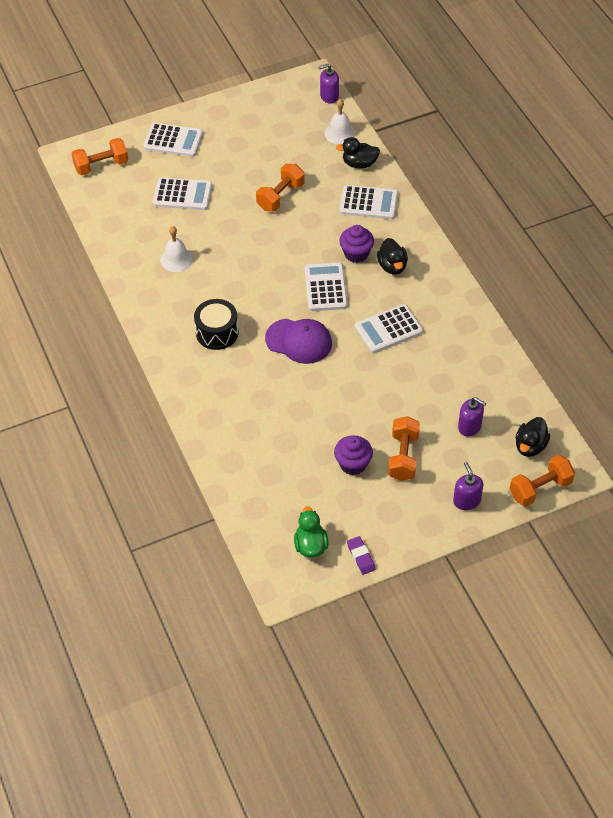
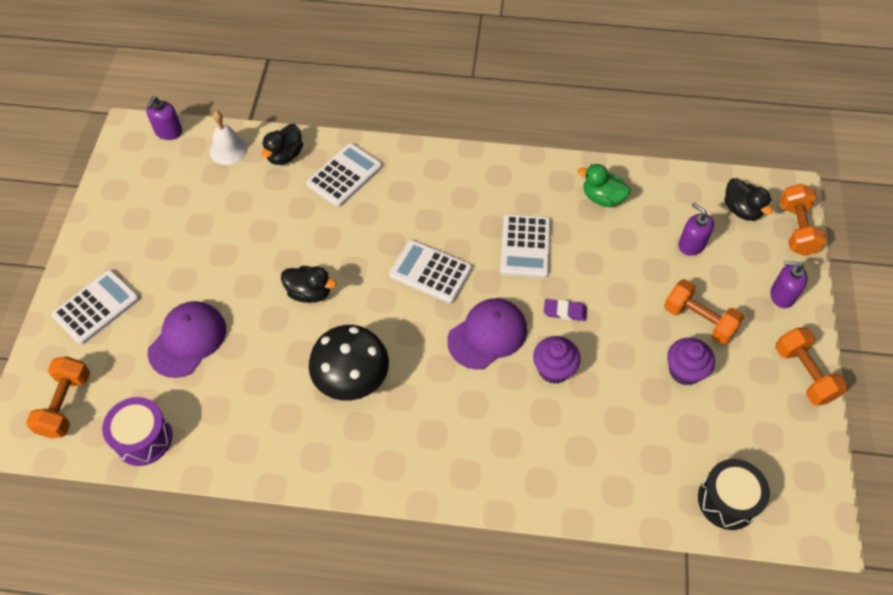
camera: 60 degrees left, 5 degrees up
(105, 212) = (143, 438): none -> purple drum
(176, 259) = (281, 397): white bell -> none
(182, 194) = (187, 340): white calculator -> purple cap
(214, 287) = (352, 378): none -> black mushroom
(217, 333) = (421, 410): black drum -> black drum (727, 500)
(280, 196) = (271, 247): orange dumbbell -> orange dumbbell (804, 374)
(310, 545) = (773, 468): green duck -> green duck (602, 198)
(356, 254) = (405, 221): purple cupcake -> purple cupcake (554, 369)
(361, 557) = (810, 426): purple eraser -> purple eraser (565, 311)
(392, 266) = (444, 200): black duck -> black duck (309, 292)
(469, 426) = (691, 244): purple soap dispenser -> purple soap dispenser turned 105 degrees counterclockwise

